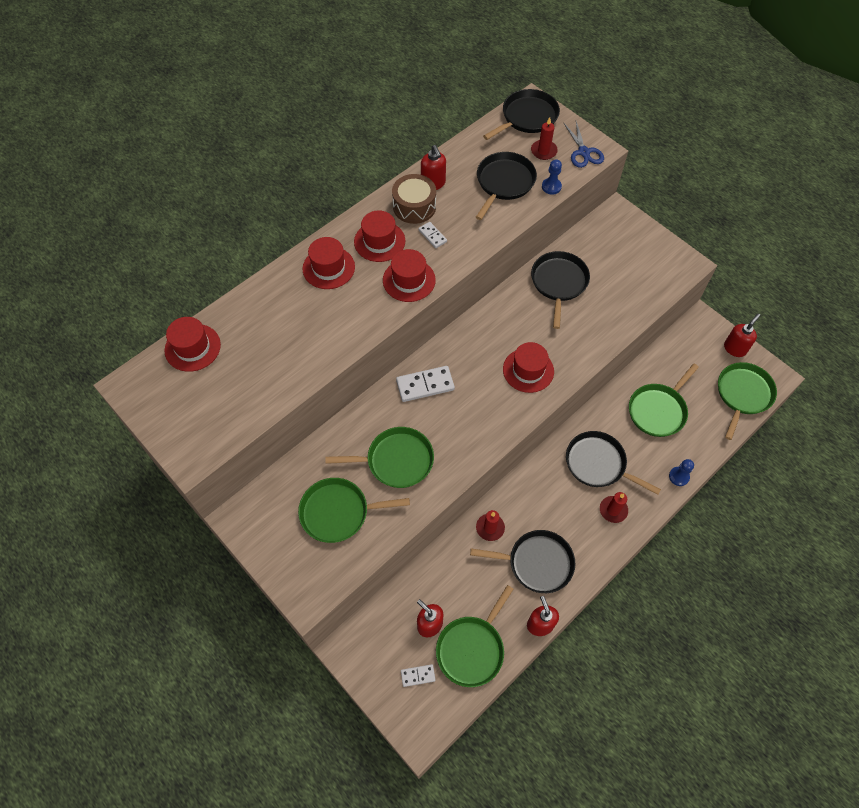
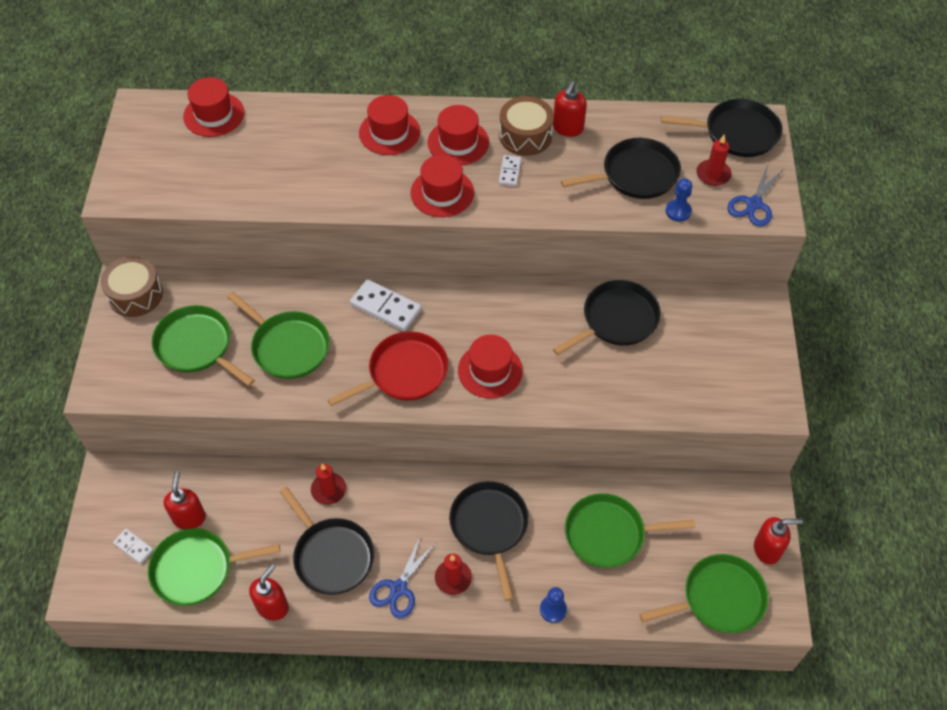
camera: 45 degrees right, 5 degrees down
(254, 517) = (135, 295): none -> brown drum
(483, 414) = (404, 373): none -> red pan
(593, 544) = (398, 589): none -> blue scissors

